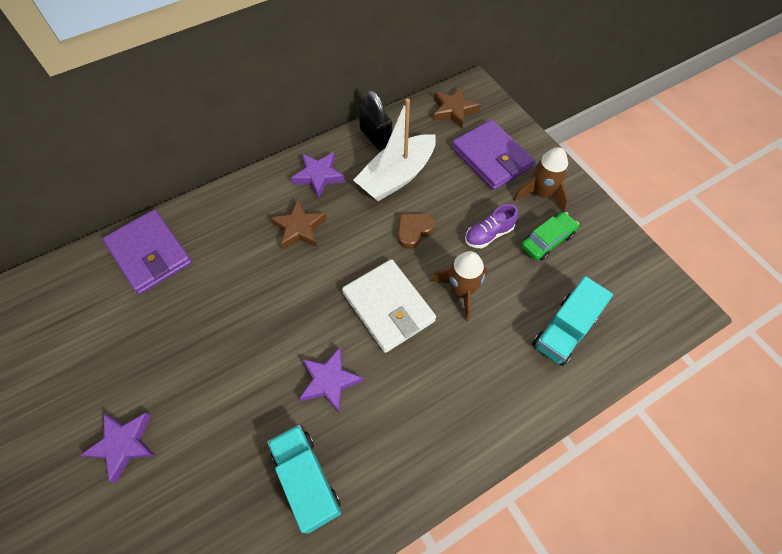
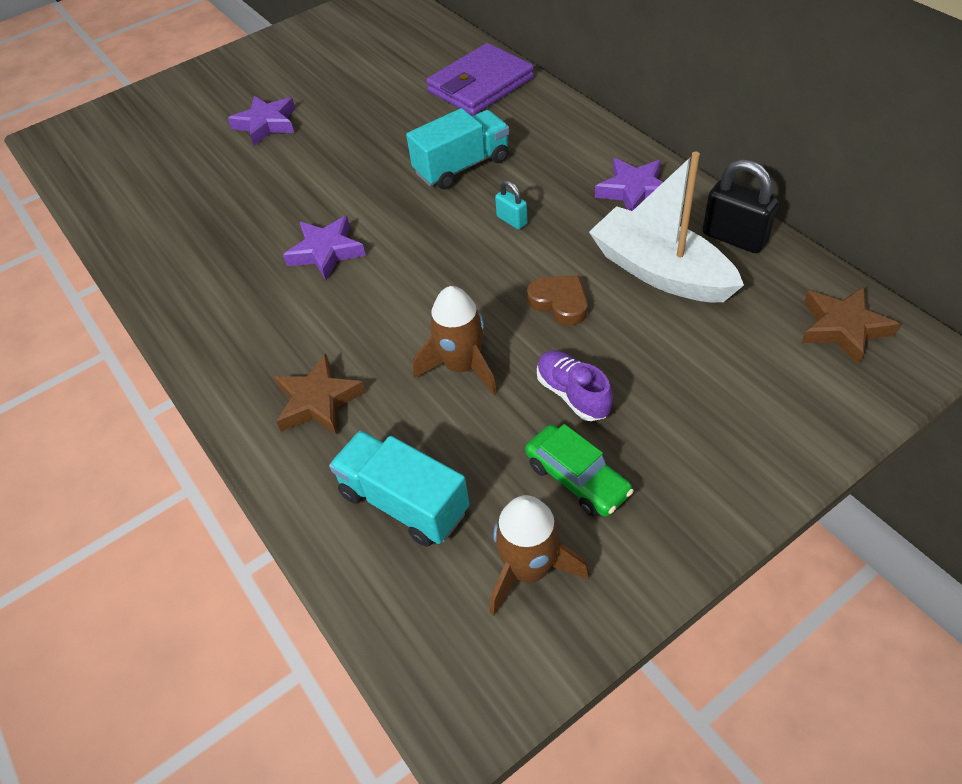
camera: 90 degrees right, 10 degrees down
(299, 228) = (539, 189): brown star -> brown star (318, 401)
(307, 480) = (216, 253): turquoise truck -> turquoise truck (462, 166)
(328, 249) = (512, 220): none -> turquoise padlock
(375, 137) = (734, 237): black padlock -> black padlock turned 75 degrees clockwise
(388, 307) = (429, 290): white wallet -> none
(491, 158) = (745, 390): purple wallet -> none
(541, 194) = (682, 468): brown rocket -> brown rocket (529, 569)

